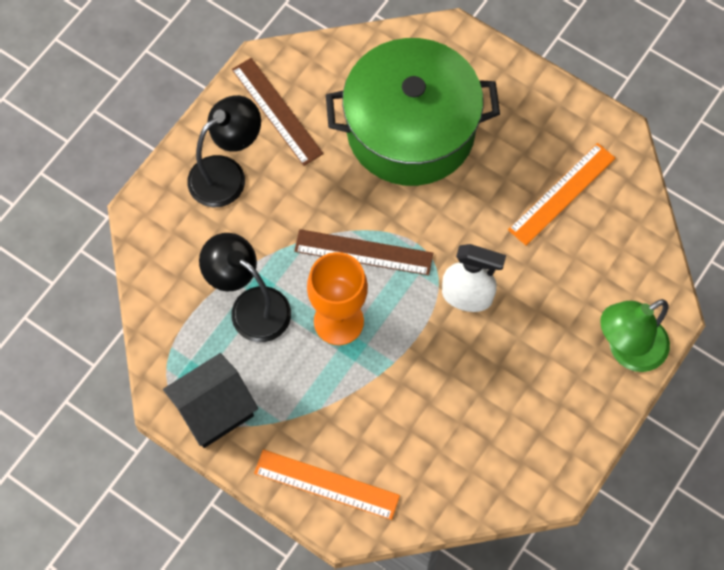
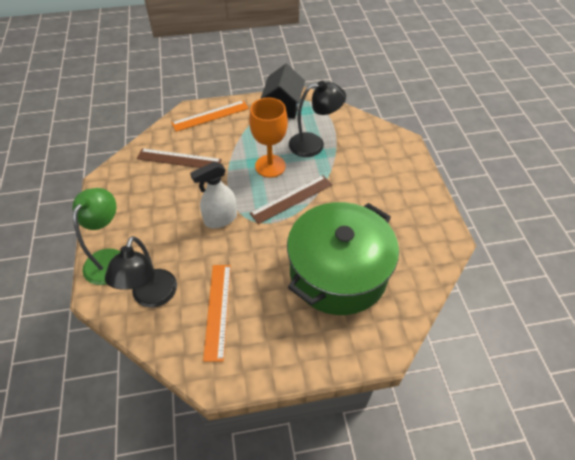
camera: 135 degrees right, 15 degrees down
(227, 174) = (393, 181): black lamp -> black lamp (152, 297)
(277, 111) = (412, 224): brown ruler -> brown ruler (179, 159)

